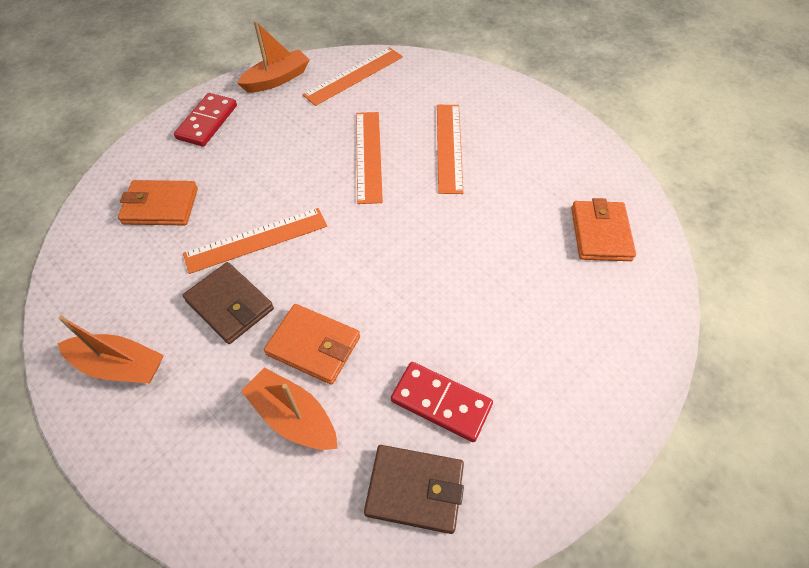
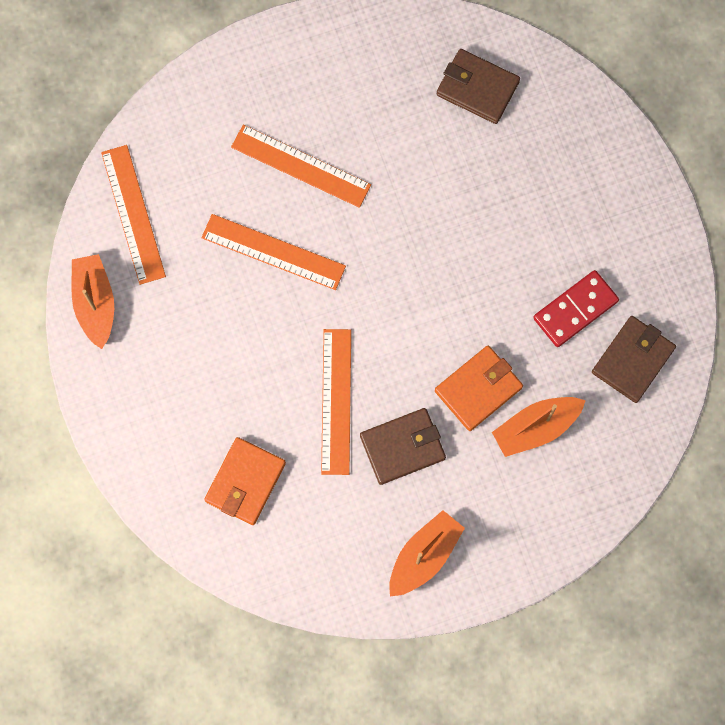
camera: 65 degrees left, 20 degrees up
(207, 122) = (134, 403): red domino -> none
(600, 234) = (477, 88): orange wallet -> brown wallet

